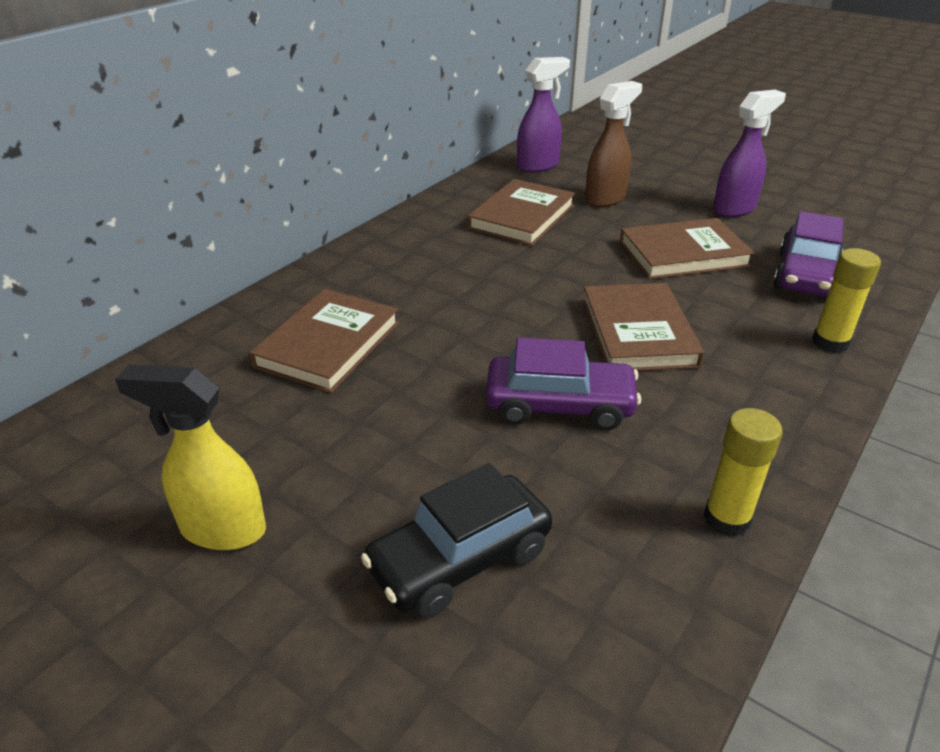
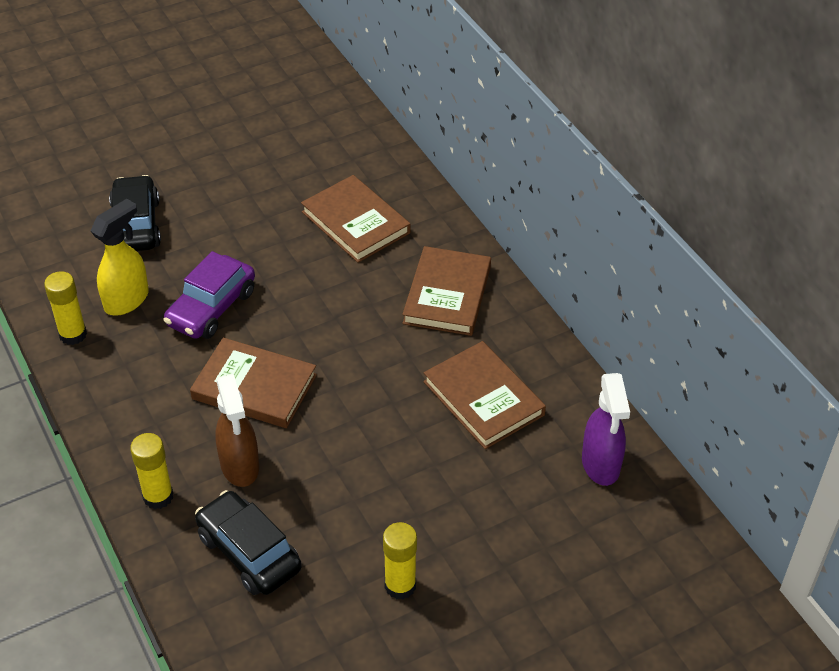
camera: 115 degrees right, 10 degrees up
(221, 529) = (222, 153): yellow spray bottle -> yellow spray bottle (127, 300)
(606, 198) = (486, 484): brown spray bottle -> brown spray bottle (240, 466)
(683, 254) = (342, 483): brown book -> brown book (447, 295)
(734, 209) = (400, 585): purple spray bottle -> yellow glue stick
(805, 275) = (249, 552): purple car -> black car

